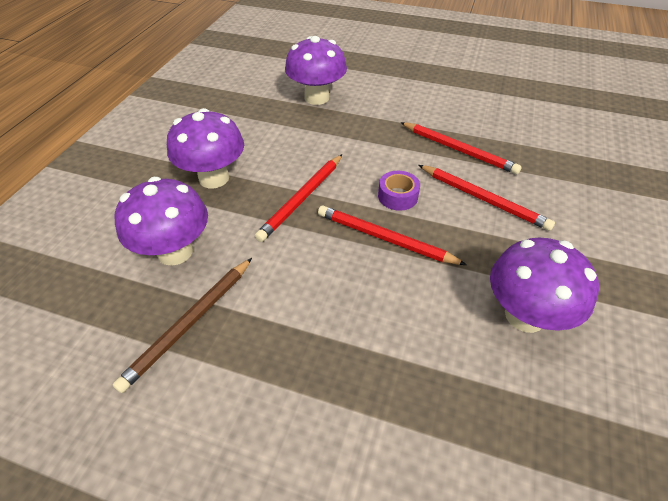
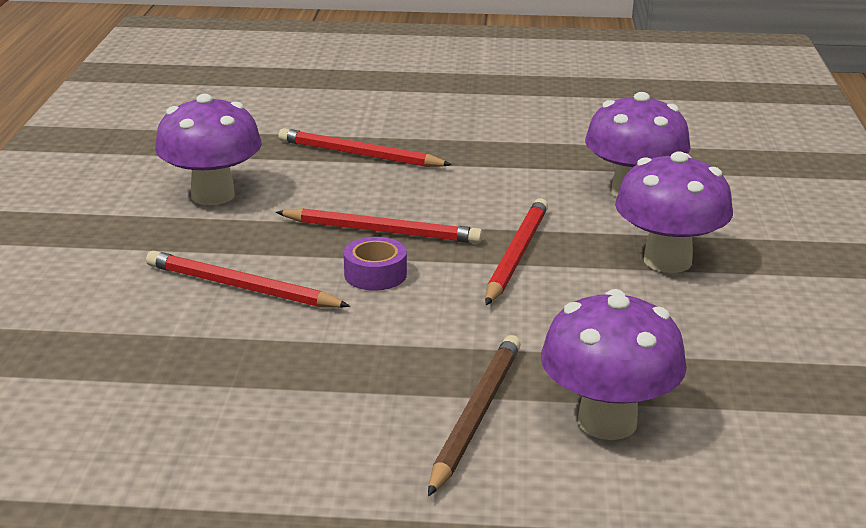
camera: 165 degrees right, 20 degrees down
(190, 323) = (560, 155): brown pencil -> brown pencil (476, 416)
(458, 150) = (277, 353): red pencil -> red pencil (360, 154)

